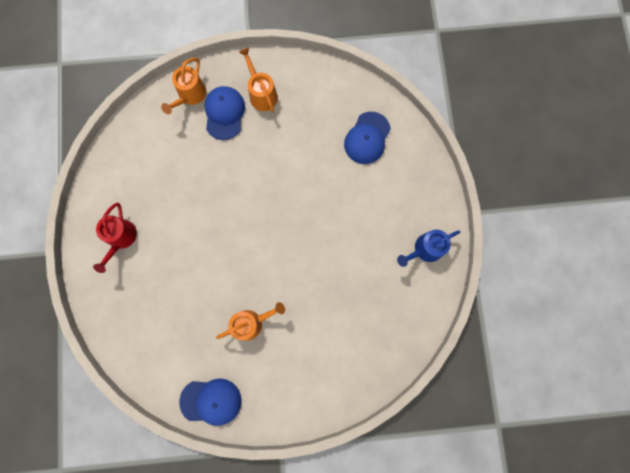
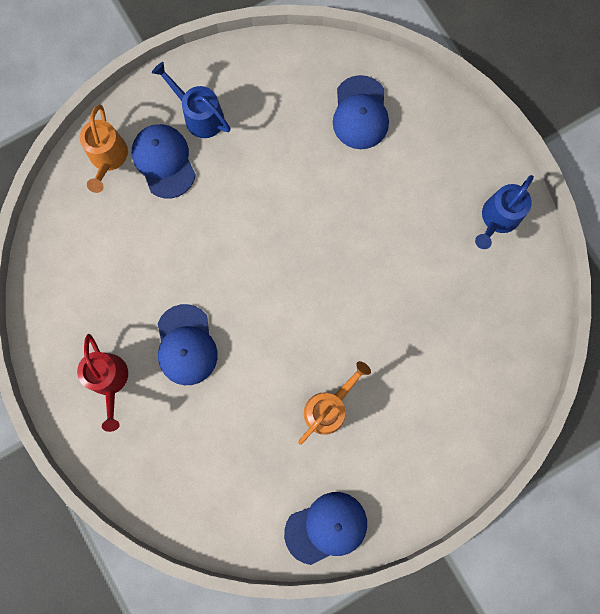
camera: 25 degrees left, 0 degrees up
(180, 238) = (186, 345): none -> blue cap
(261, 93) = (199, 115): orange watering can -> blue watering can

